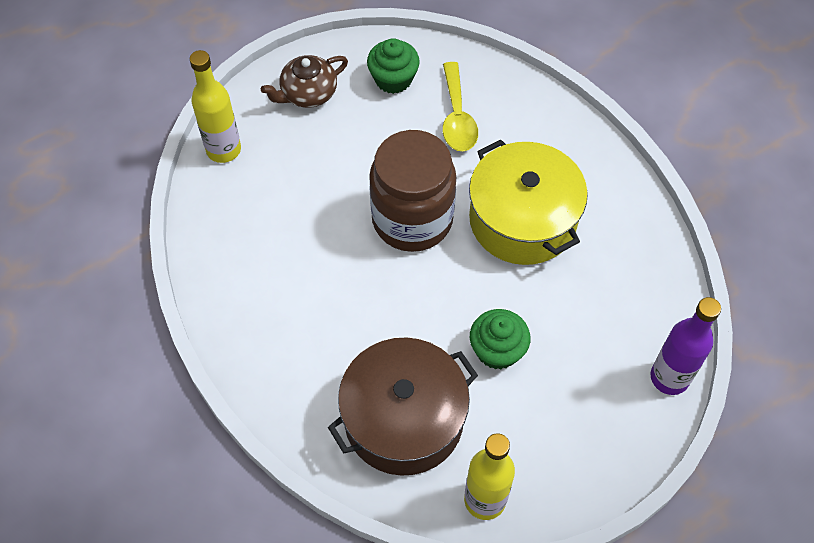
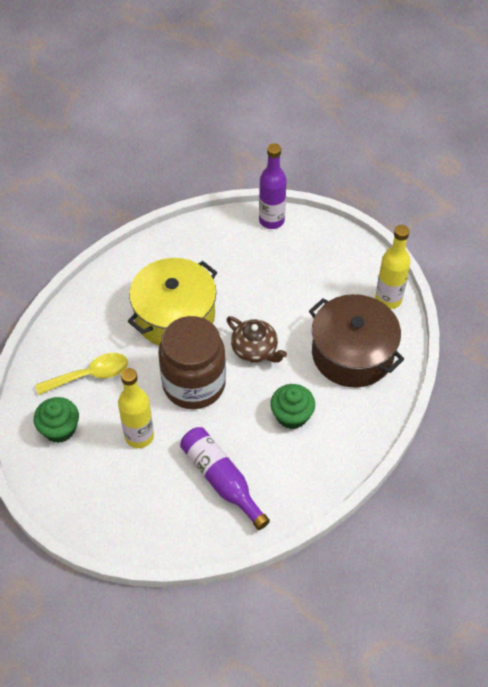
camera: 105 degrees left, 5 degrees down
(223, 150) = (163, 538): yellow bottle -> yellow bottle (139, 436)
(272, 220) = (221, 480): none -> purple bottle
(308, 93) = (88, 489): brown teapot -> brown teapot (255, 349)
(497, 350) = (283, 312): green cupcake -> green cupcake (291, 415)

